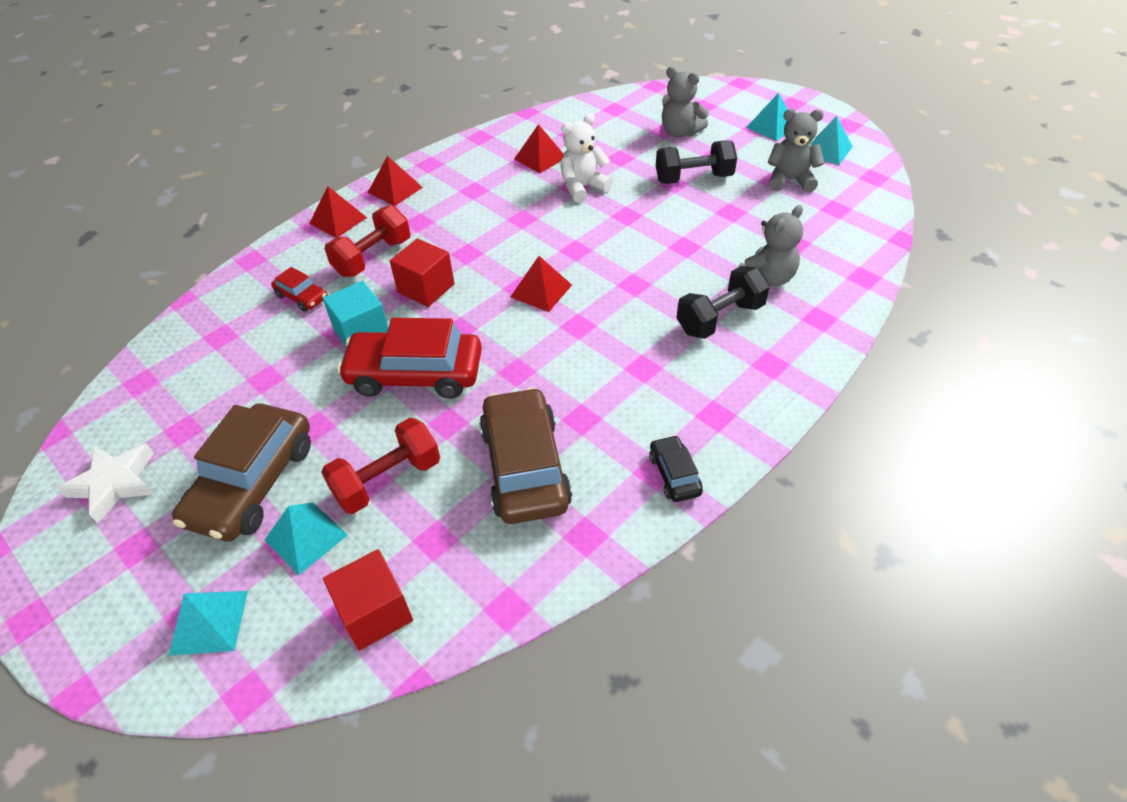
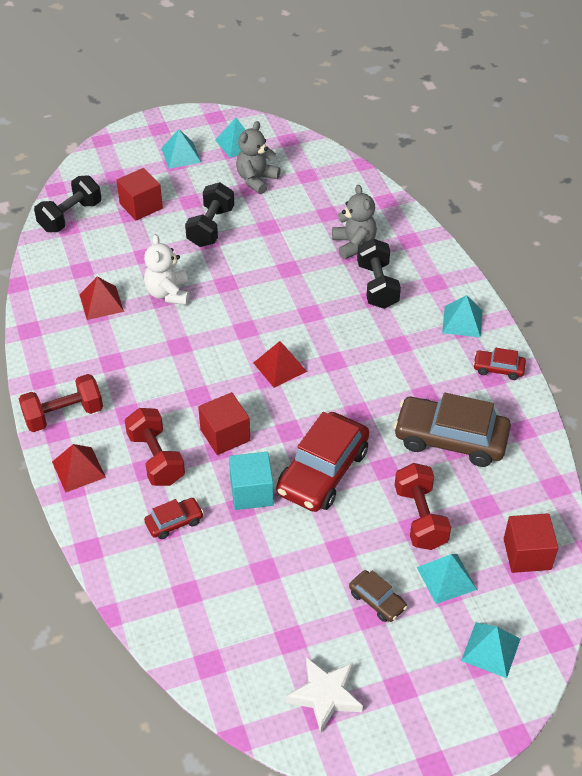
camera: 65 degrees left, 0 degrees up
(253, 483) = (377, 600): brown car -> brown car, size x0.48
(395, 189) = (64, 415): red pyramid -> red dumbbell
(629, 104) = (70, 216): none -> black dumbbell
(674, 474) = (498, 369): black car -> red car
(680, 132) = (141, 206): grey teddy bear -> red cube
(727, 411) = (462, 321): none -> turquoise pyramid

